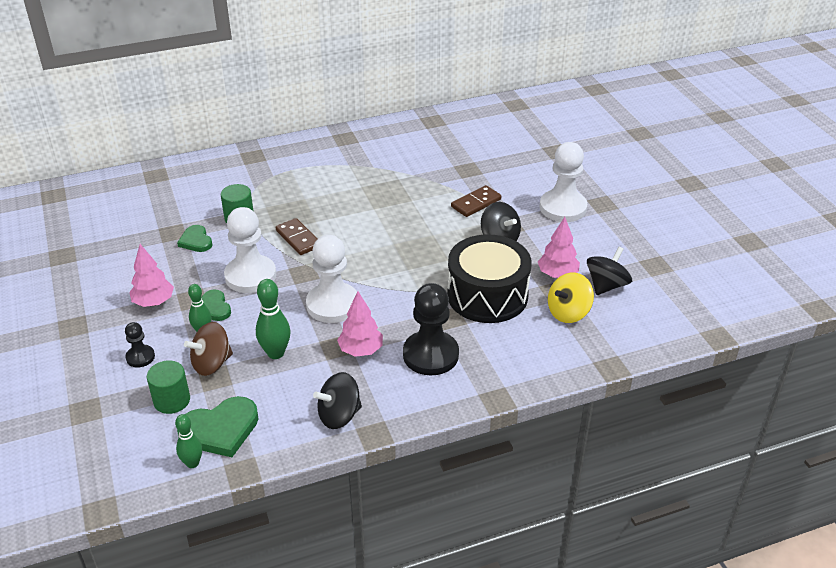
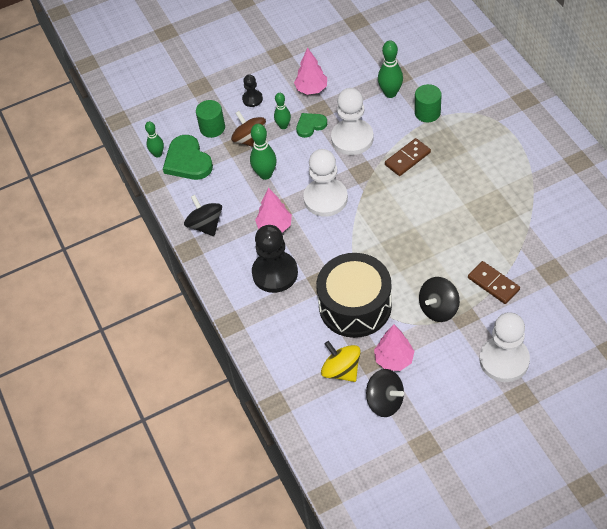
camera: 90 degrees right, 15 degrees up
(196, 241) = (390, 93): green heart -> green bowling pin

